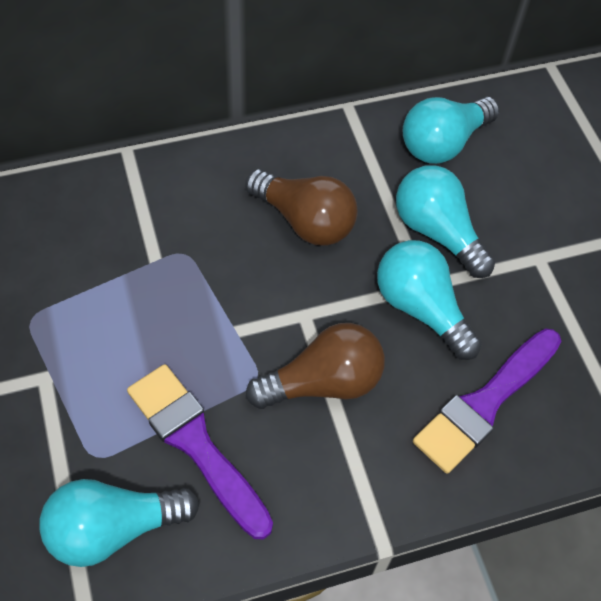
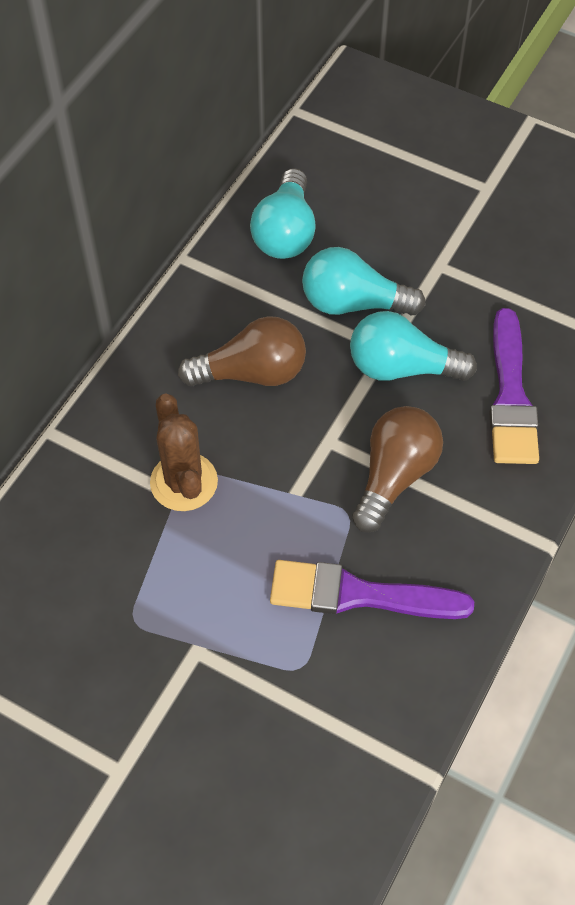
camera: 40 degrees left, 0 degrees up
(113, 528) = (369, 700): turquoise light bulb -> none
(171, 255) = (184, 482): none -> brown cactus

